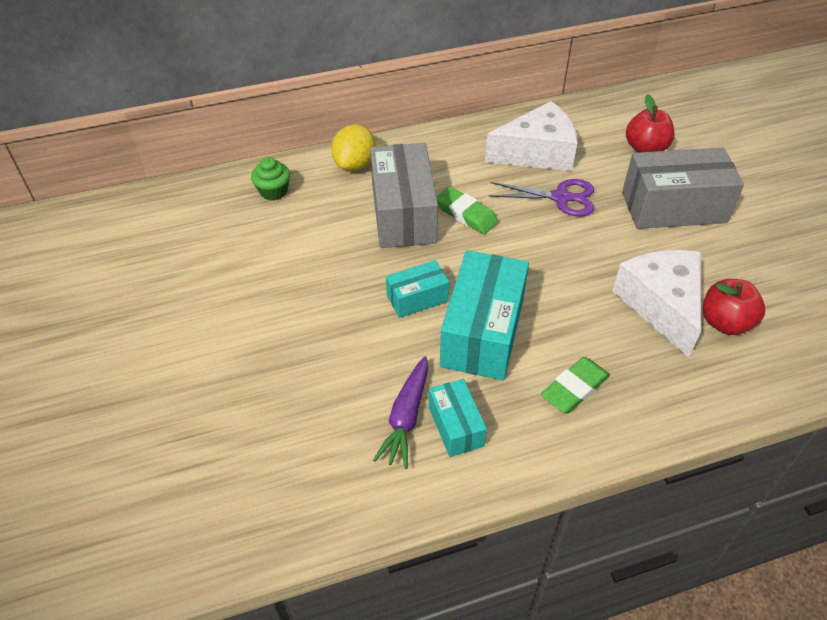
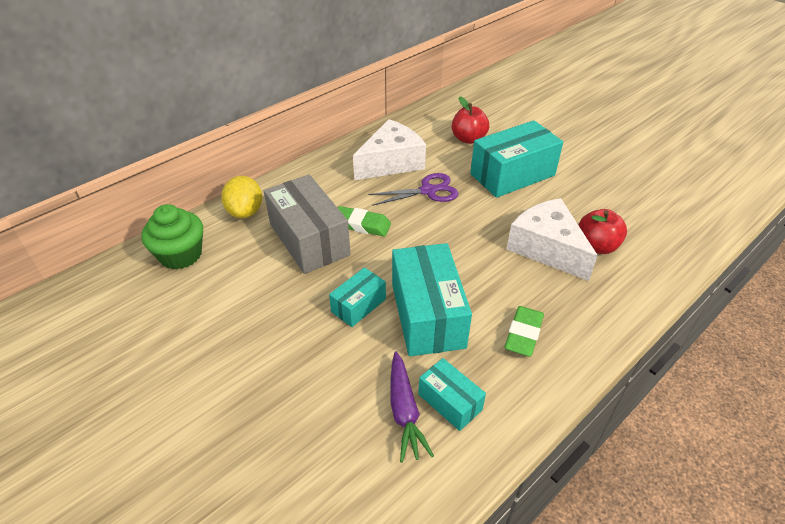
camera: 25 degrees left, 5 degrees down
(273, 191) = (181, 255): green cupcake -> green cupcake, size x1.58
(673, 207) = (512, 175): grey box -> turquoise box

